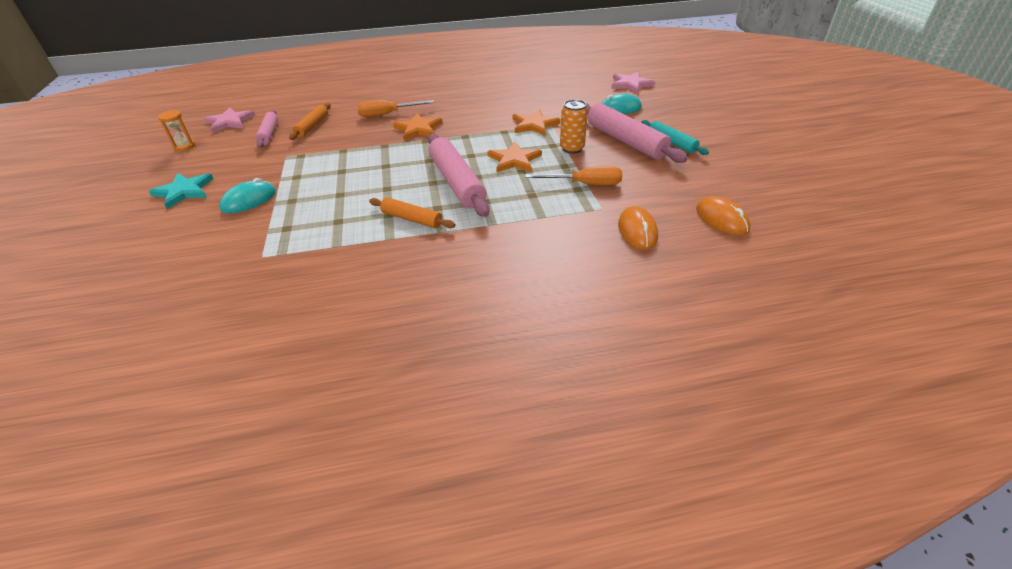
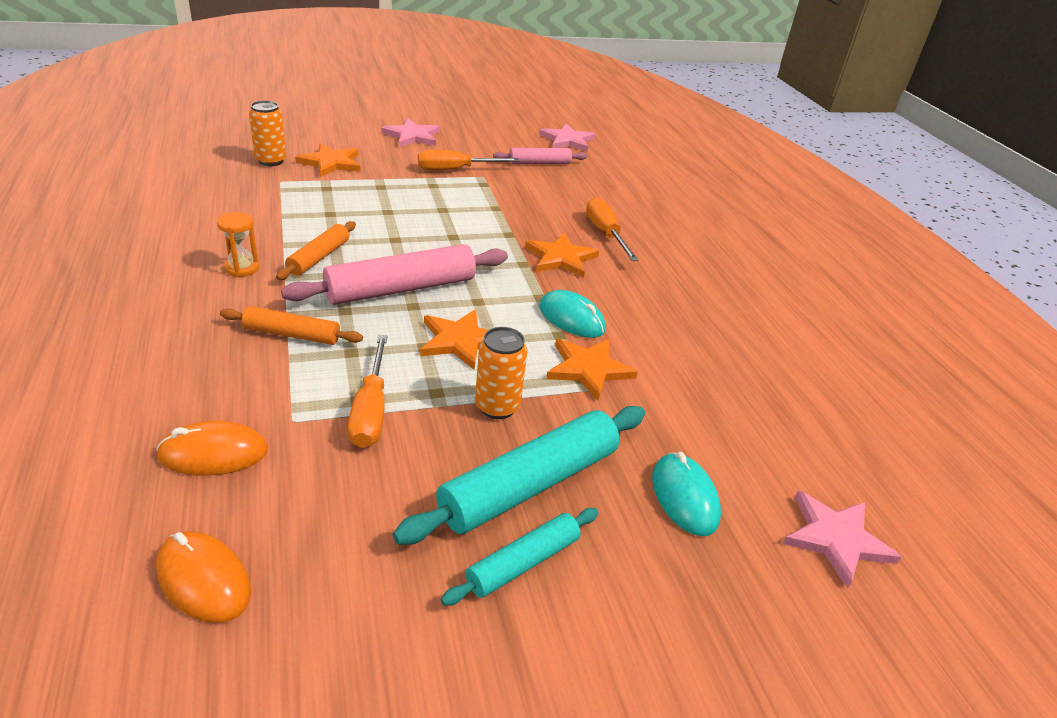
camera: 80 degrees right, 5 degrees down
(184, 191) = (412, 136): turquoise star -> pink star
(185, 146) = (507, 126): orange hourglass -> orange hourglass (242, 268)
(210, 269) = (271, 161): none -> orange can
(229, 231) = (331, 163): none -> orange star
(249, 200) = (387, 166): turquoise mouse -> turquoise mouse (571, 318)
(269, 168) = (455, 170): none -> orange screwdriver
(312, 126) = (561, 185): orange rolling pin -> orange rolling pin (292, 334)
(625, 141) = (529, 484): pink rolling pin -> turquoise rolling pin
(721, 219) = (203, 580): orange mouse -> orange mouse turned 75 degrees clockwise

